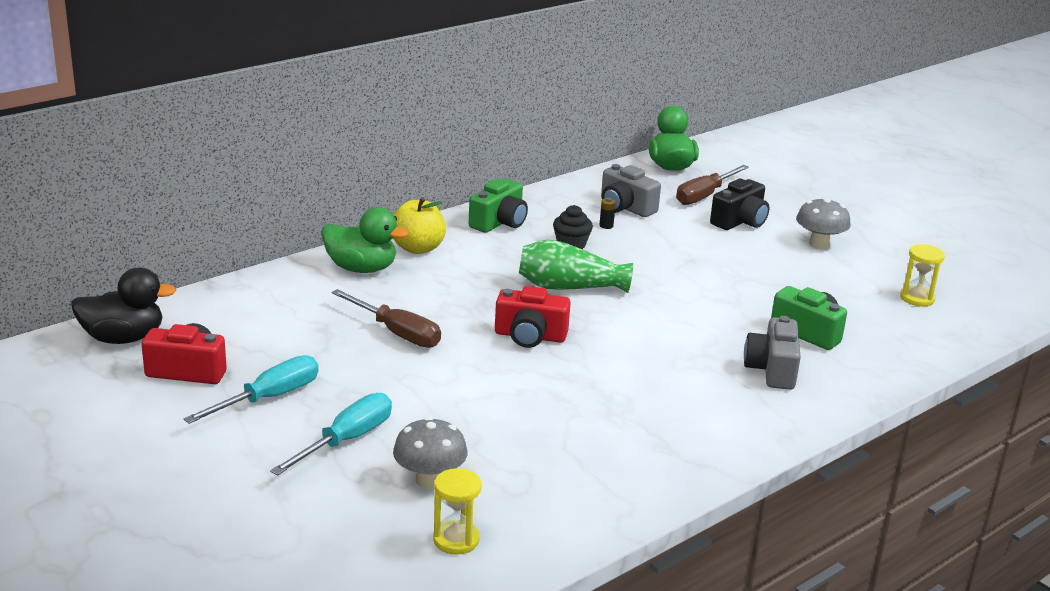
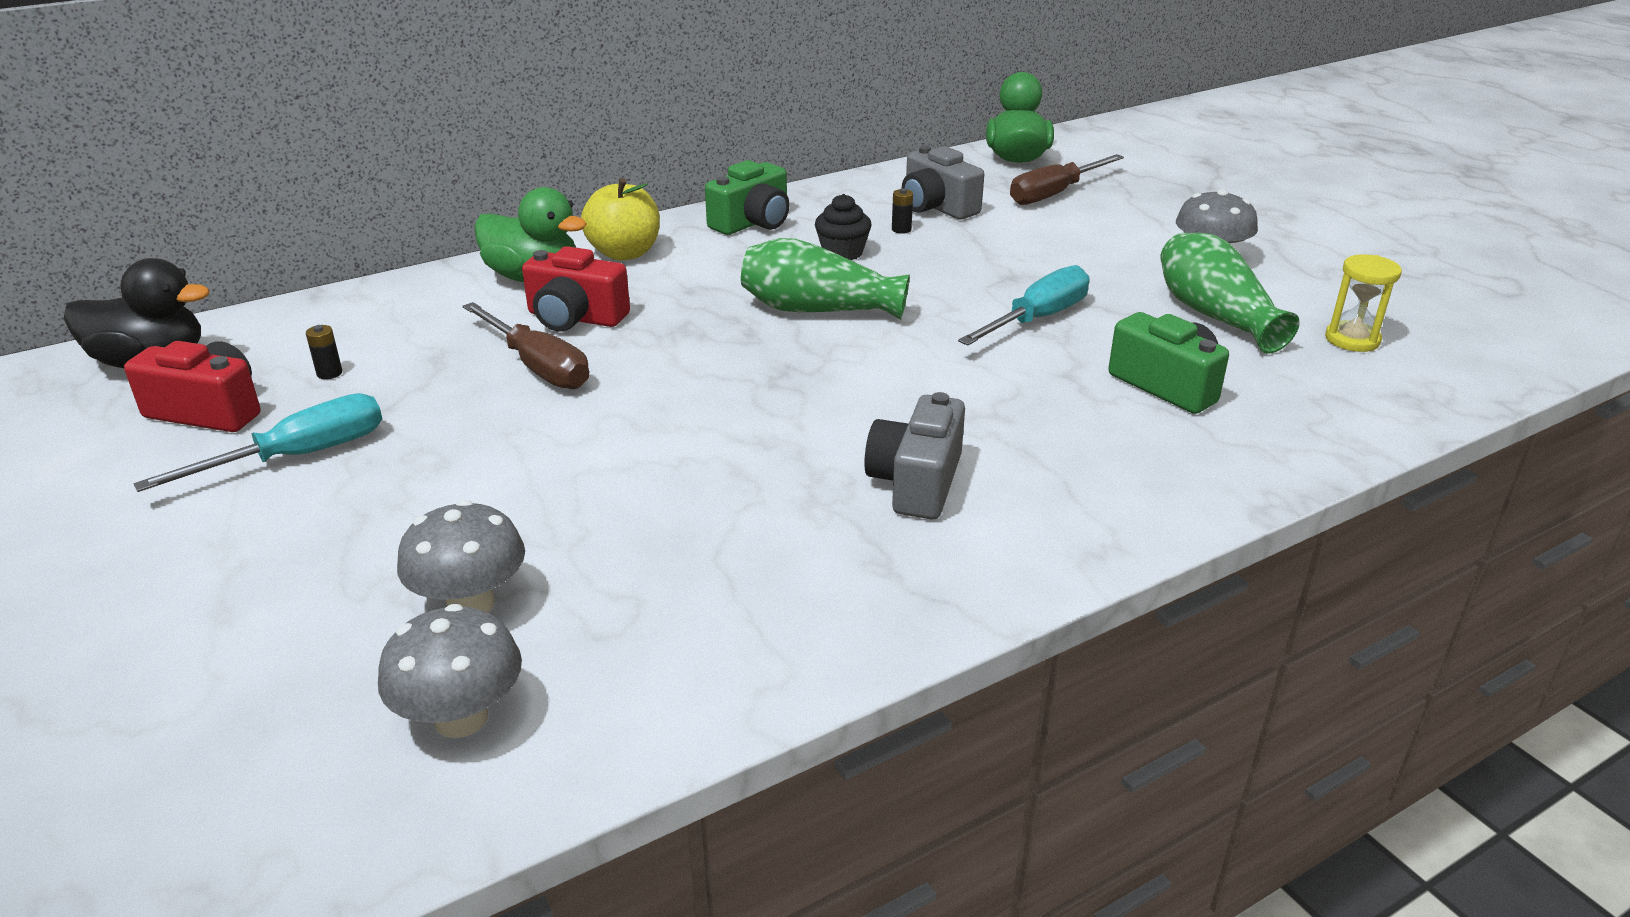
camera: 10 degrees right, 5 degrees up
(255, 342) = (329, 373): none -> black battery
(346, 440) = (375, 529): turquoise screwdriver -> turquoise screwdriver (1037, 319)
(456, 540) = (461, 718): yellow hourglass -> grey mushroom
(530, 336) = (732, 377): red camera -> red camera (575, 318)
(740, 221) = (1097, 227): black camera -> none
(772, 370) = (1096, 442): grey camera -> grey camera (916, 482)
(829, 284) = (1215, 316): none -> green vase

